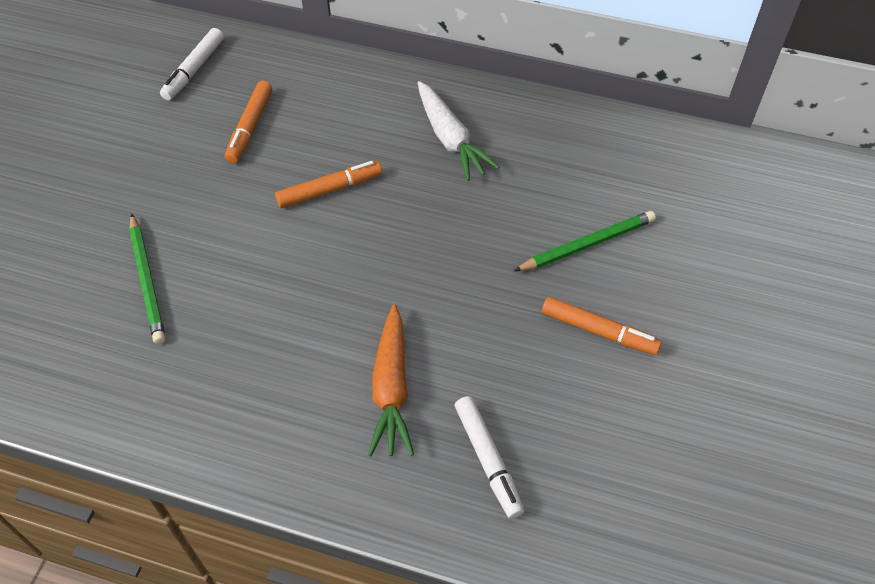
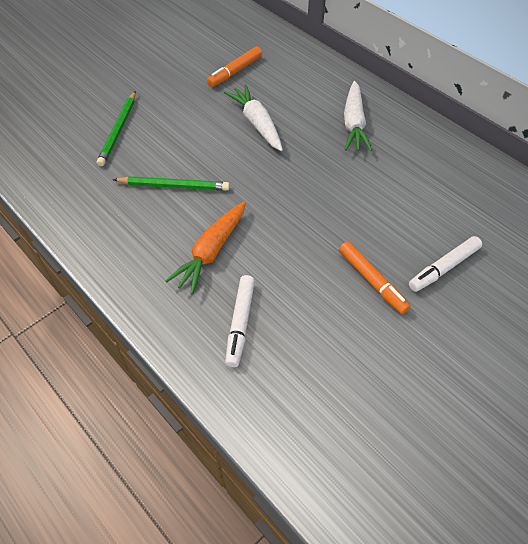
camera: 30 degrees right, 0 degrees up
(194, 70) = (226, 30): white marker -> white marker (443, 268)
(329, 190) = (256, 123): orange marker -> white carrot
(587, 244) = (402, 224): green pencil -> green pencil (174, 186)

